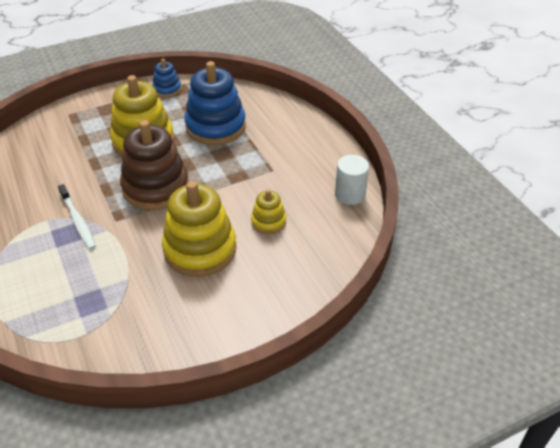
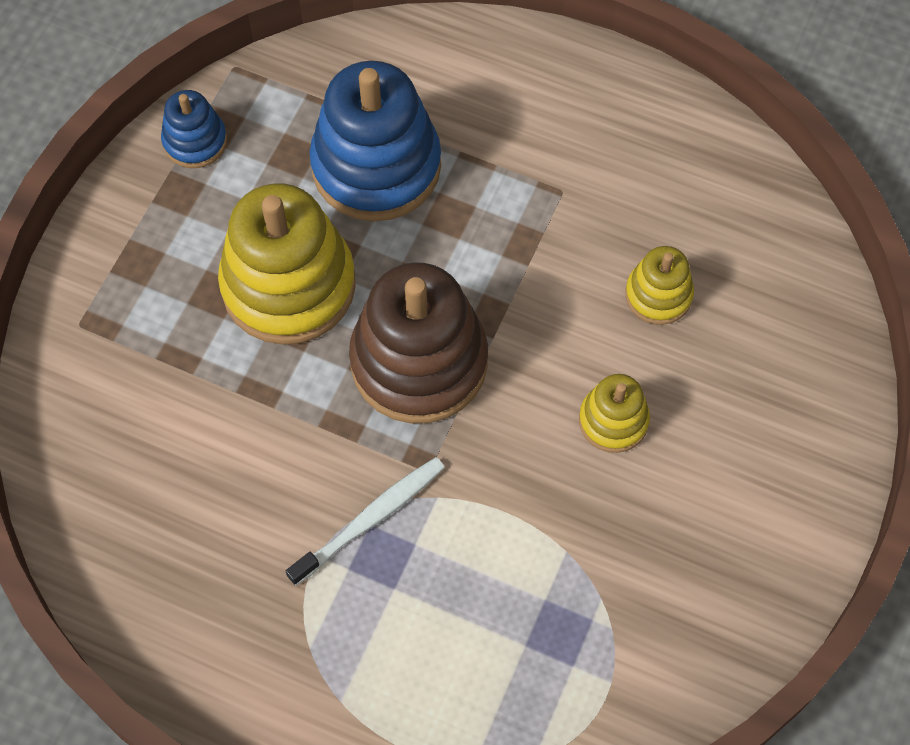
camera: 40 degrees left, 20 degrees up
(78, 221) = (371, 518): white toothbrush -> white toothbrush turned 60 degrees counterclockwise
(200, 249) = (613, 421): yellow stacking toy -> yellow stacking toy, size x0.50
(350, 194) = (722, 155): white cylinder -> none

